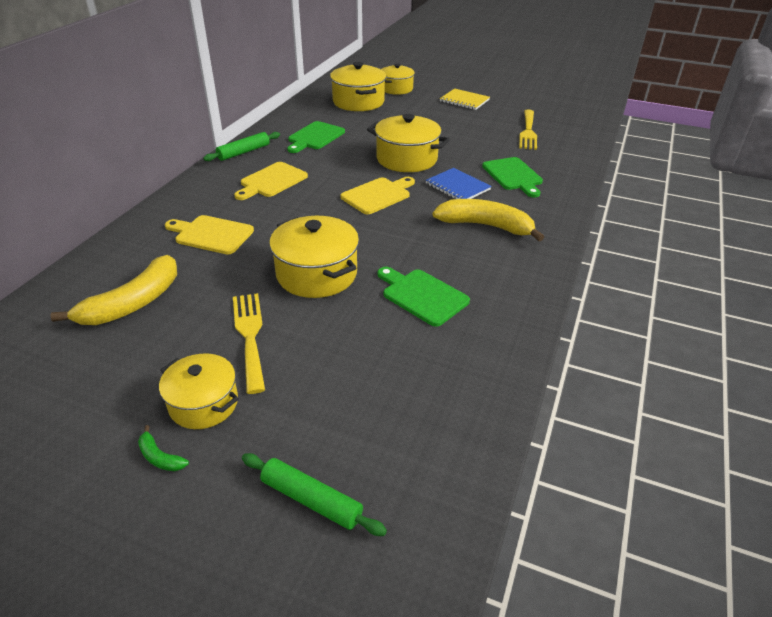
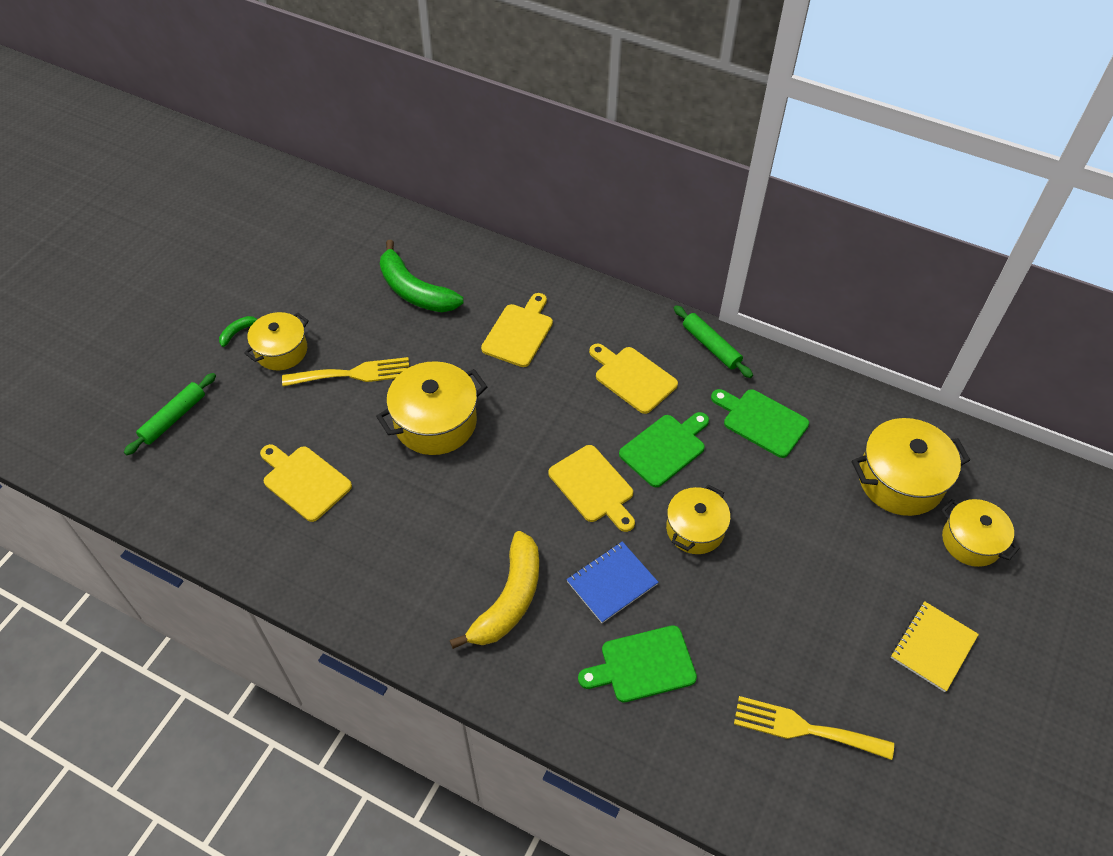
camera: 95 degrees right, 15 degrees up
(133, 303) = (414, 291): yellow banana -> green banana
(396, 353) = (304, 481): none -> yellow cutting board
(406, 159) = (695, 529): yellow pot -> yellow pot, size x0.66
(422, 295) = (383, 512): green cutting board -> green cutting board (665, 448)

